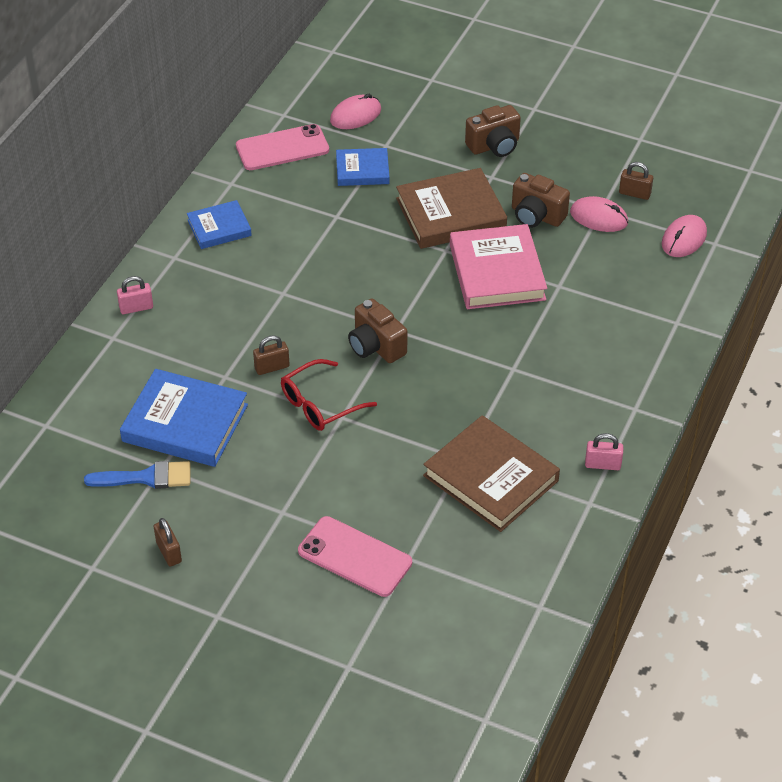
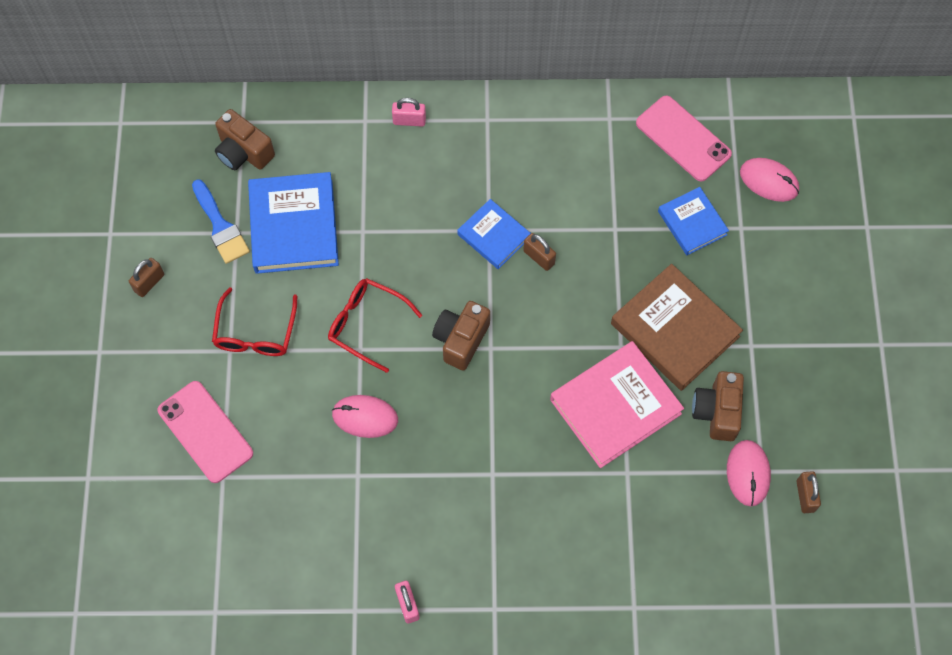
camera: 65 degrees right, 20 degrees up
(136, 308) = (409, 121): pink padlock -> pink padlock turned 45 degrees counterclockwise
(219, 228) = (544, 137): blue book -> blue book (493, 236)
(272, 367) = (392, 264): brown padlock -> brown padlock (539, 257)
(277, 487) = (255, 333): none -> red glasses
(355, 557) = (205, 432): pink phone -> pink phone turned 45 degrees counterclockwise
(491, 478) = (345, 509): brown book -> none
(494, 146) = (799, 329): brown camera -> brown camera (243, 152)
(684, 239) = (762, 571): pink mouse -> pink mouse (365, 417)

